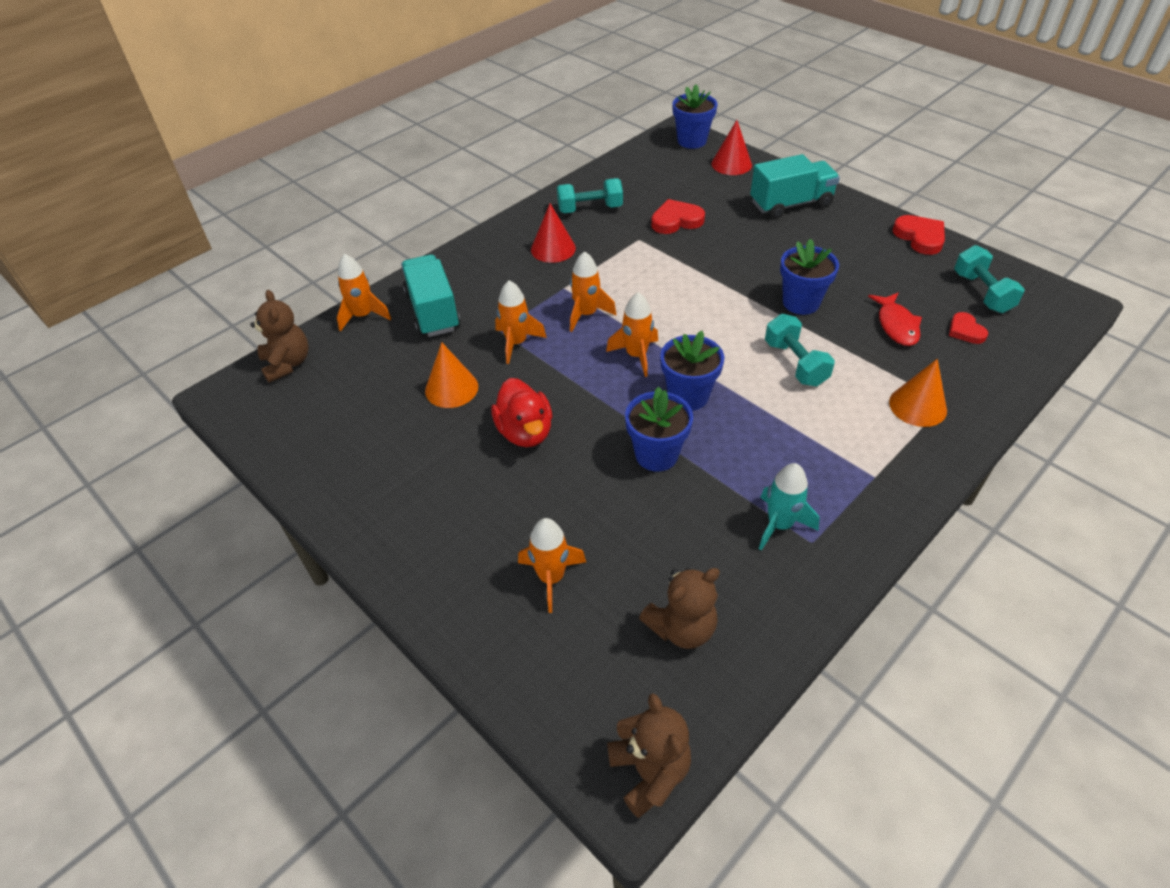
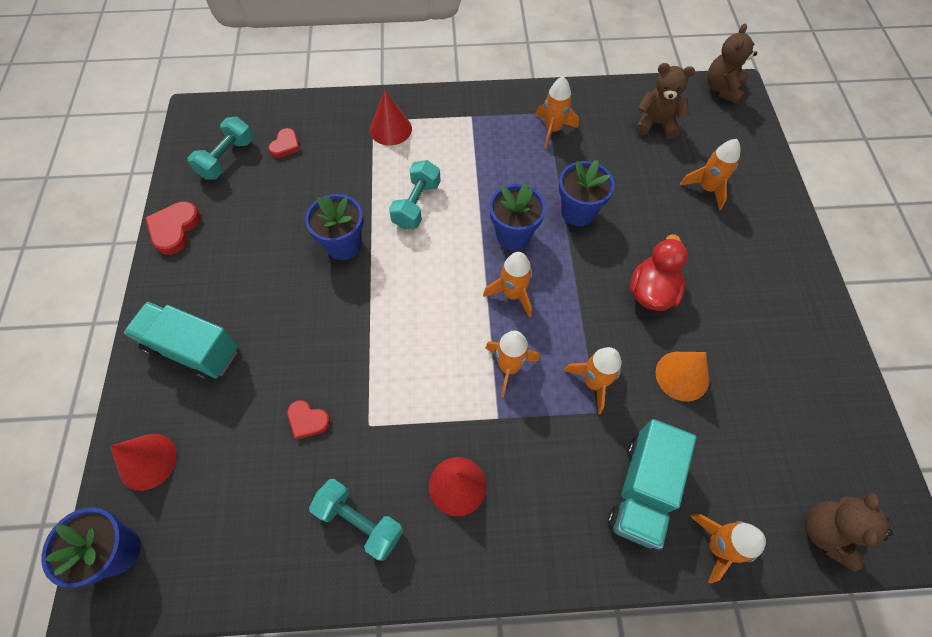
camera: 140 degrees left, 15 degrees up
(676, 221) = (308, 420): red heart -> red heart, size x0.65
(779, 525) = (553, 130): turquoise rocket -> orange rocket
(896, 325) = (316, 180): red fish -> none
(917, 406) = (390, 129): orange cone -> red cone

